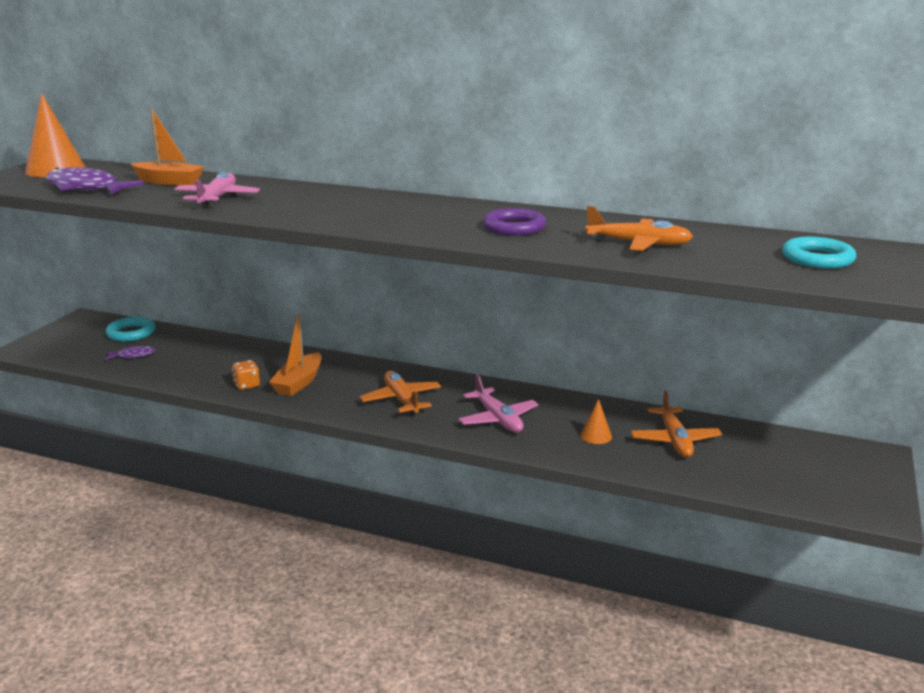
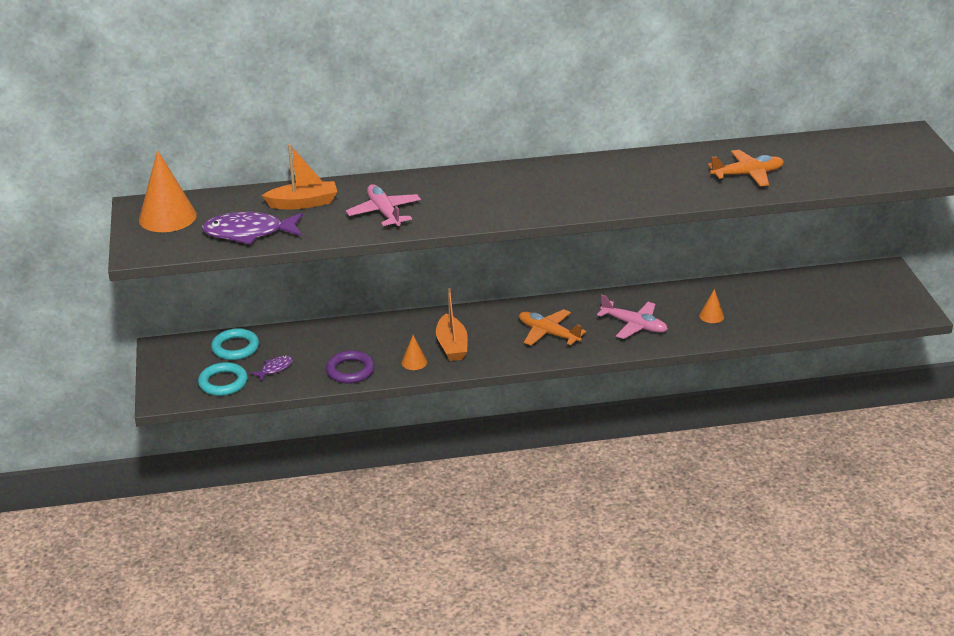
camera: 30 degrees left, 10 degrees up
(247, 385) = (414, 362): orange dice -> orange cone
(514, 227) = (649, 181): purple ring -> purple ring (350, 370)
(675, 440) = (763, 301): orange plane -> none
(817, 258) = (862, 157): turquoise ring -> turquoise ring (223, 383)

